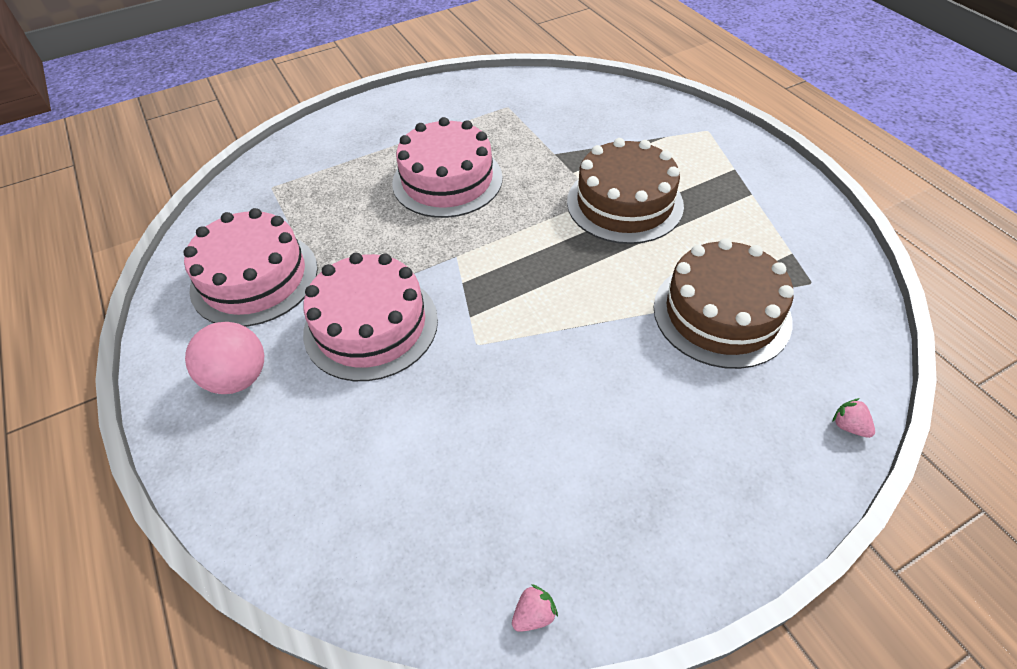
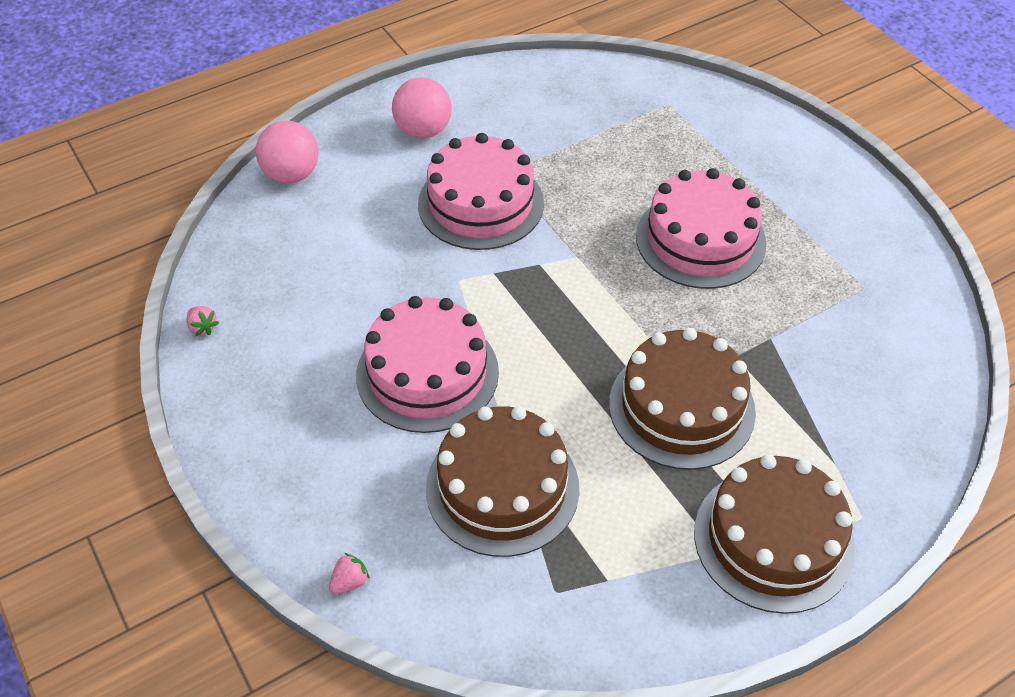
camera: 85 degrees right, 0 degrees up
(254, 278) = (537, 117): pink cake -> pink cake (427, 373)
(271, 523) = (291, 174): none -> pink ball
(734, 169) = (773, 539): none -> brown cake

